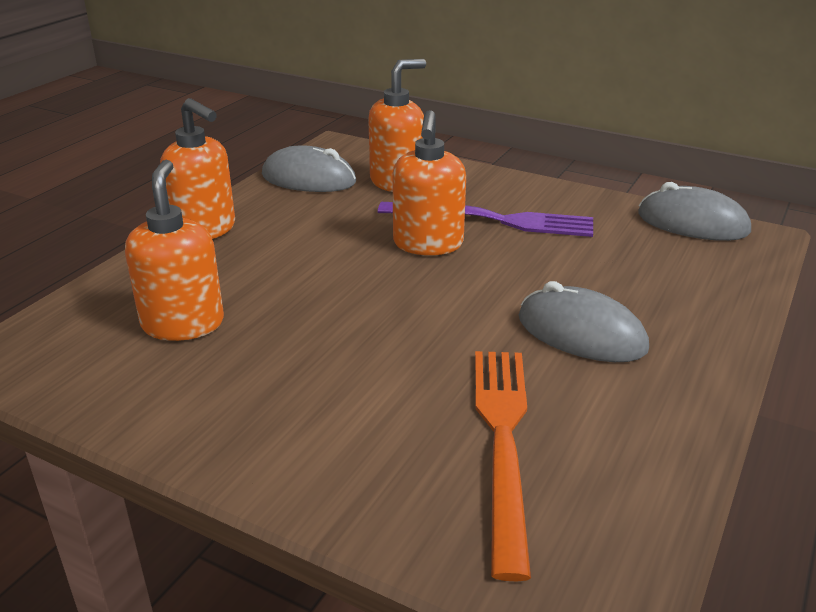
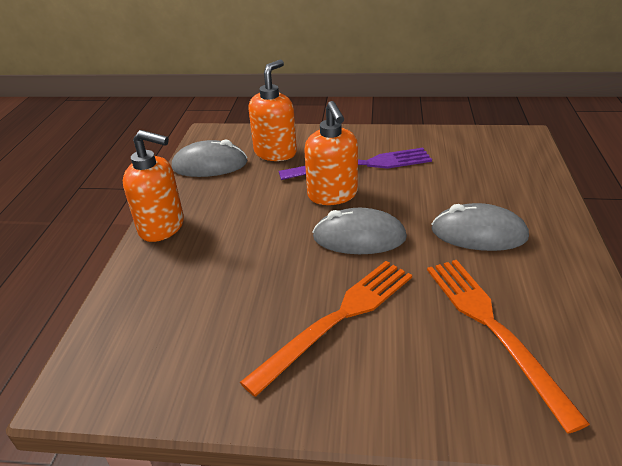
camera: 20 degrees left, 5 degrees up
(183, 324) = (205, 310): orange soap dispenser -> none
(320, 374) = (338, 319): none -> orange fork
(692, 223) = (482, 136): grey mouse -> grey mouse (359, 238)

